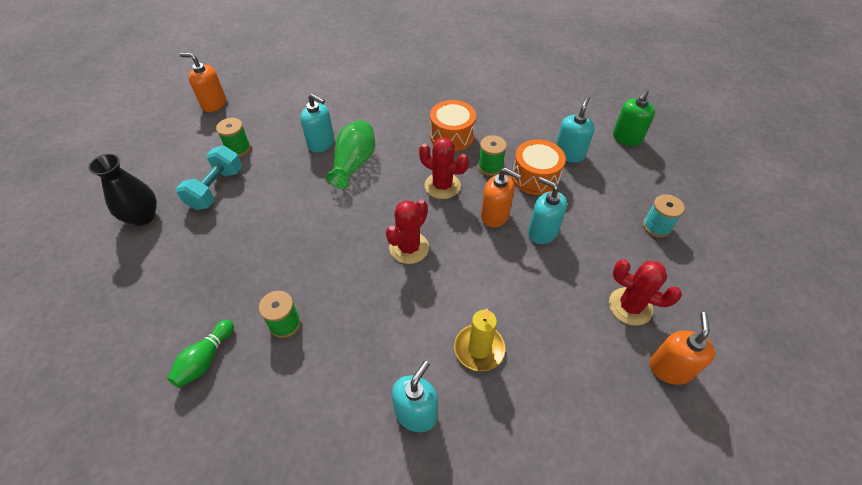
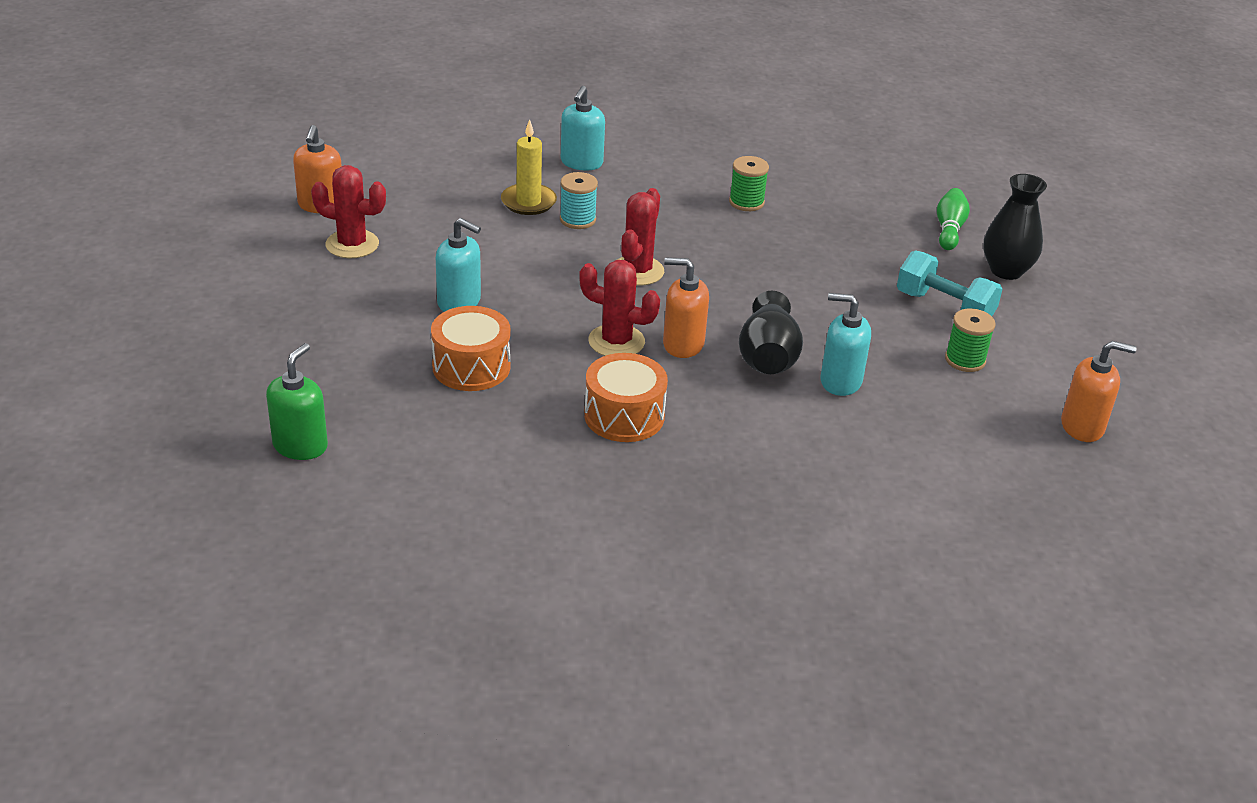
camera: 165 degrees right, 15 degrees down
(205, 359) = (807, 175): green bowling pin -> green bowling pin (949, 229)
(216, 189) = (944, 307): turquoise dumbbell -> turquoise dumbbell turned 60 degrees counterclockwise
(354, 164) = (767, 357): green vase -> black vase
(490, 167) = (547, 374): green spool -> none
(495, 215) = (529, 313): orange soap dispenser -> orange soap dispenser (683, 344)
(569, 154) = (412, 407): turquoise soap dispenser -> none
(656, 226) = (291, 322): turquoise spool -> turquoise spool (577, 220)

